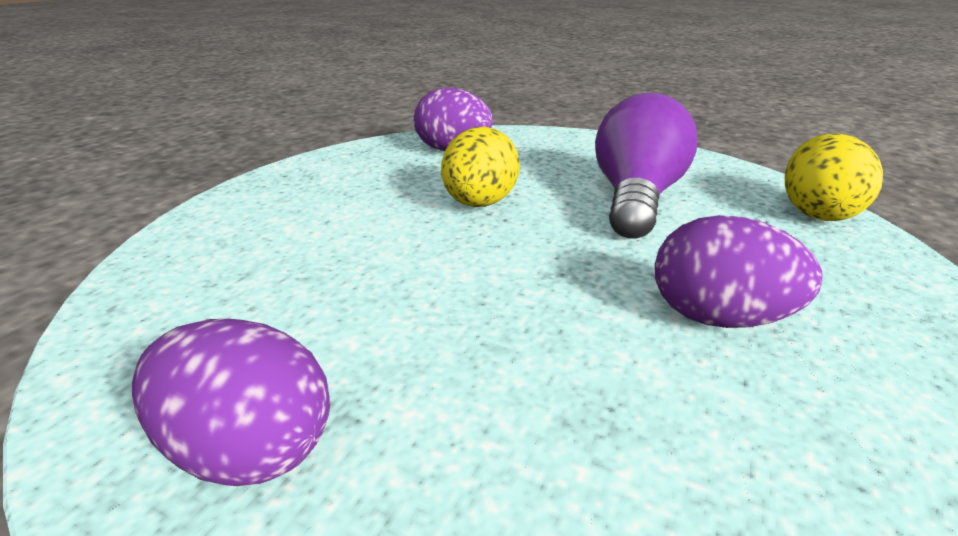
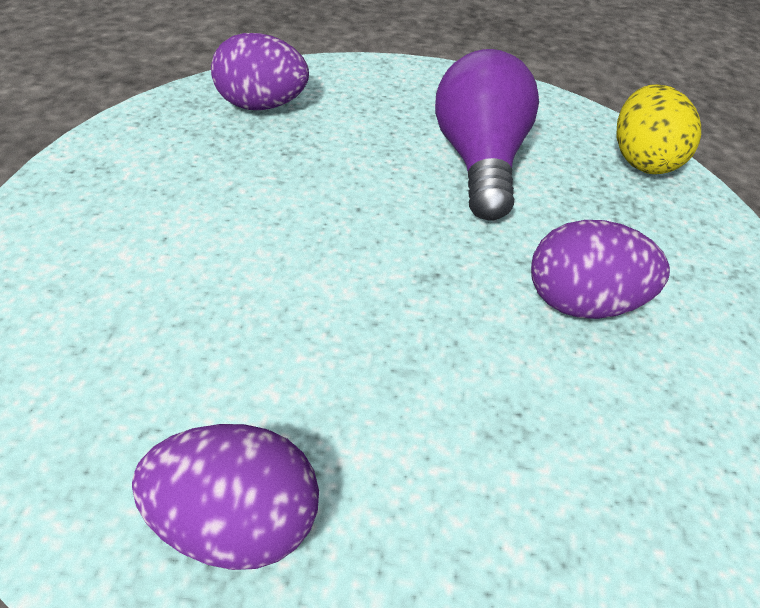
camera: 20 degrees left, 15 degrees up
(479, 203) = (325, 190): yellow egg -> none

